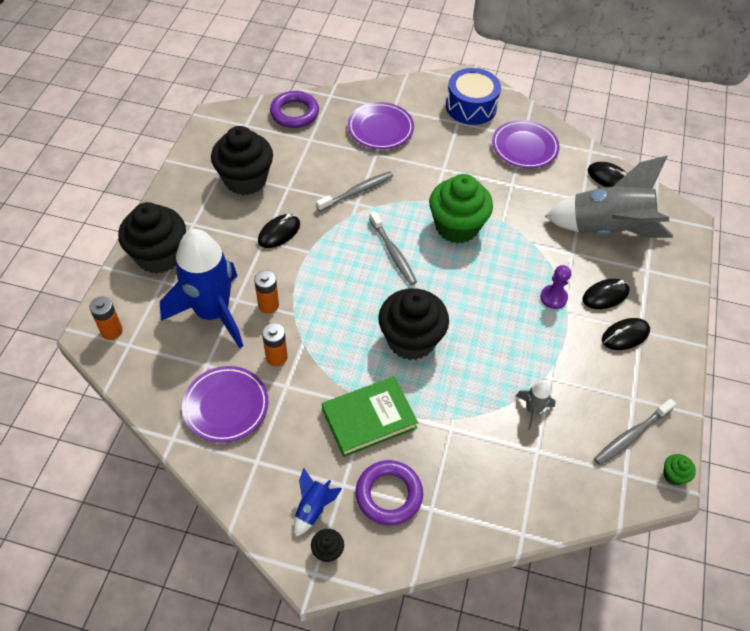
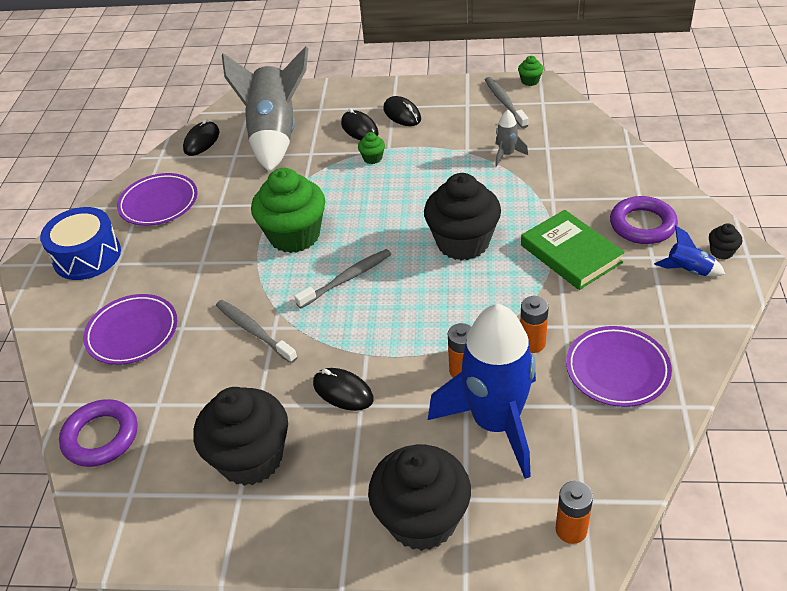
camera: 95 degrees left, 10 degrees down
(553, 297) = (372, 158): purple pawn -> green cupcake
(631, 436) = (504, 102): grey toothbrush -> grey toothbrush turned 150 degrees counterclockwise

